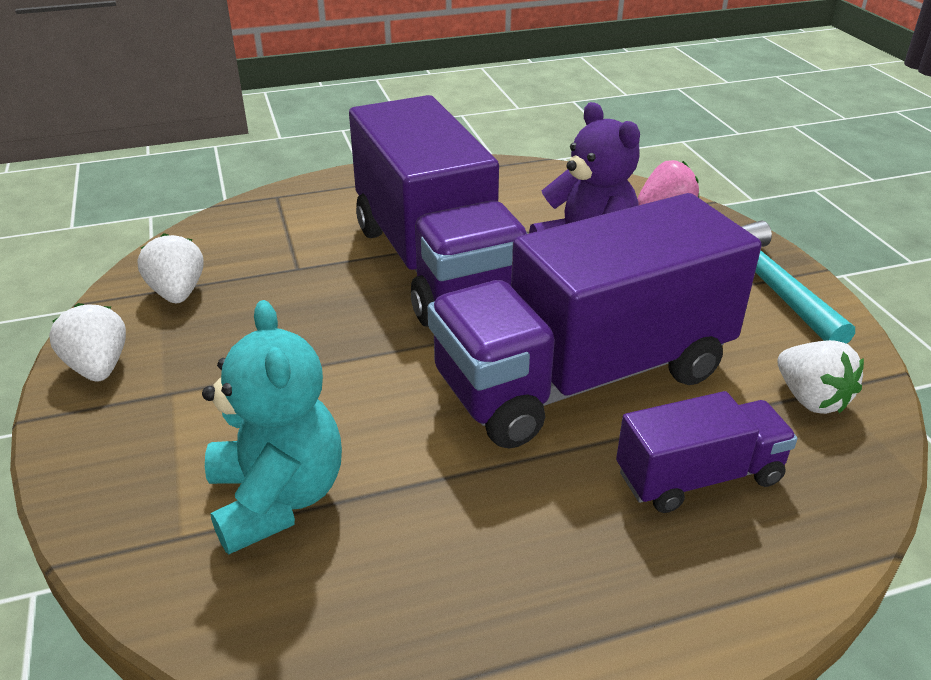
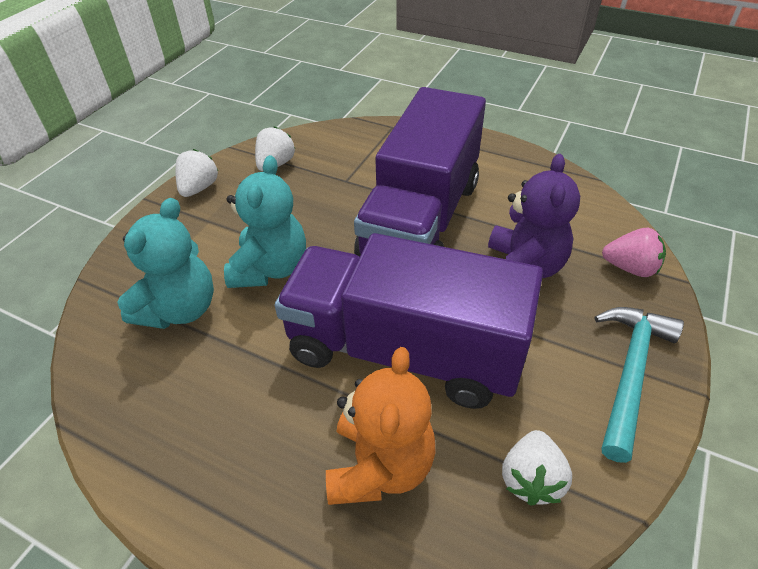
camera: 45 degrees right, 10 degrees up
(333, 392) = (270, 268): none -> turquoise teddy bear
(698, 477) = (380, 466): purple truck -> orange teddy bear

